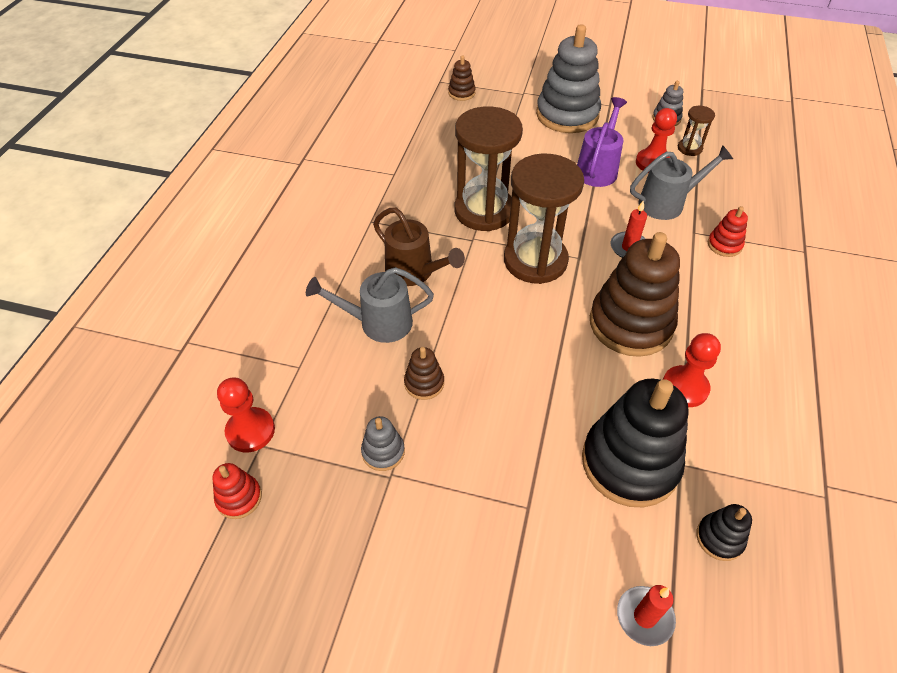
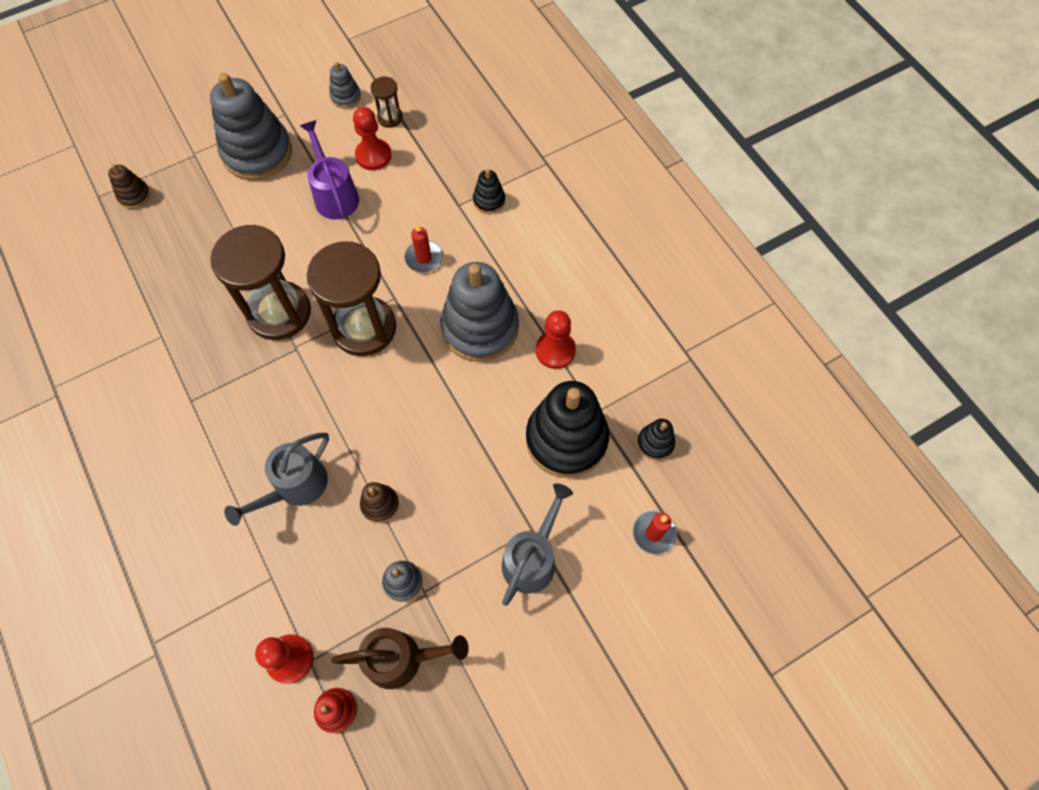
camera: 45 degrees left, 15 degrees up
(415, 272) = (279, 418): brown watering can -> brown watering can (402, 658)
(630, 324) = (480, 327): brown stacking toy -> grey stacking toy
(667, 203) = (417, 190): grey watering can -> grey watering can (532, 557)
(724, 245) = (489, 200): red stacking toy -> black stacking toy

